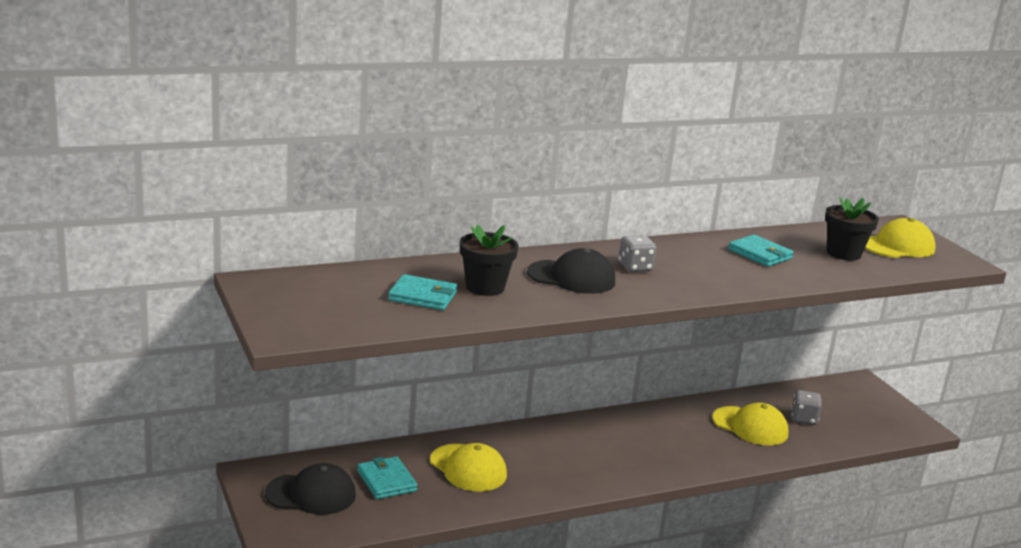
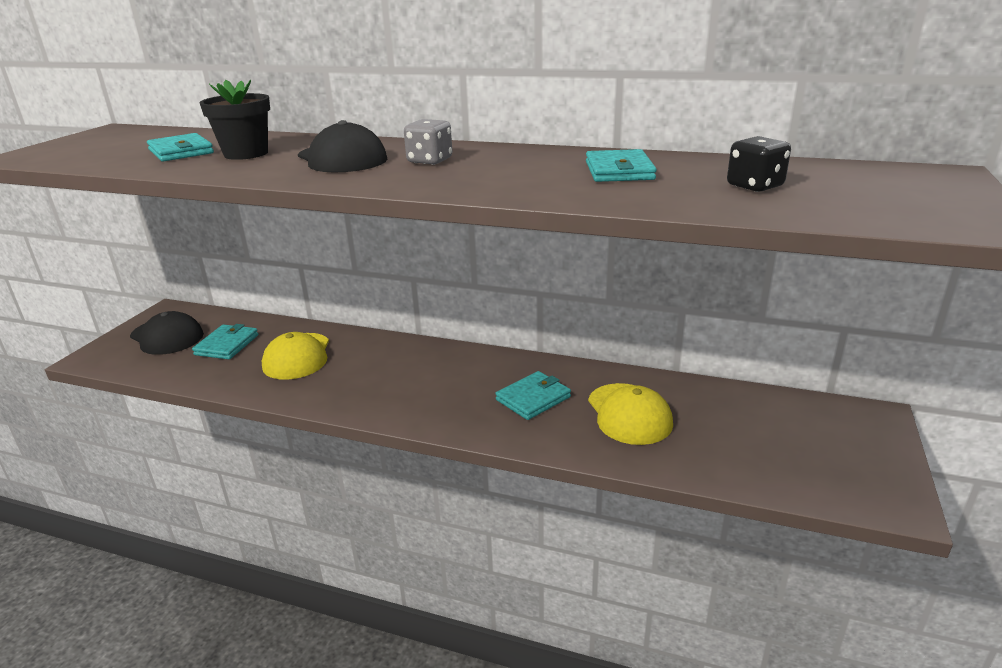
camera: 45 degrees right, 5 degrees up
(684, 437) = (533, 398): none -> turquoise wallet
(804, 419) = (715, 429): grey dice -> none
(843, 253) = (755, 186): black flower pot -> black dice
(897, 246) = (878, 192): yellow cap -> none

